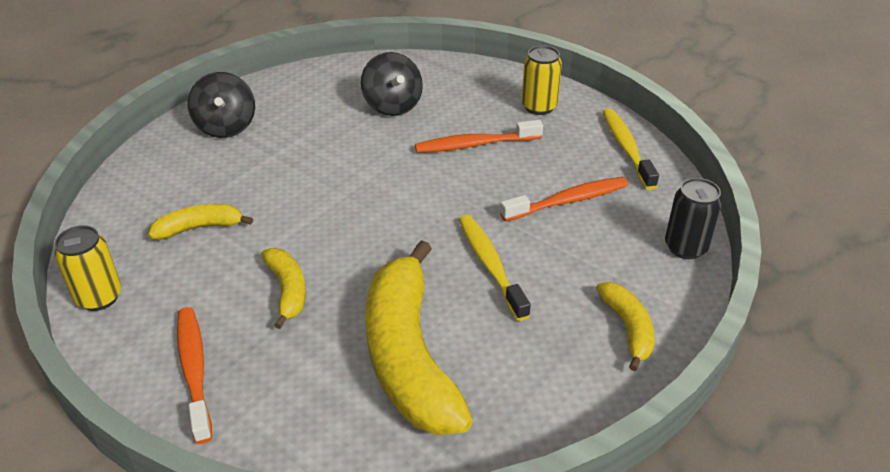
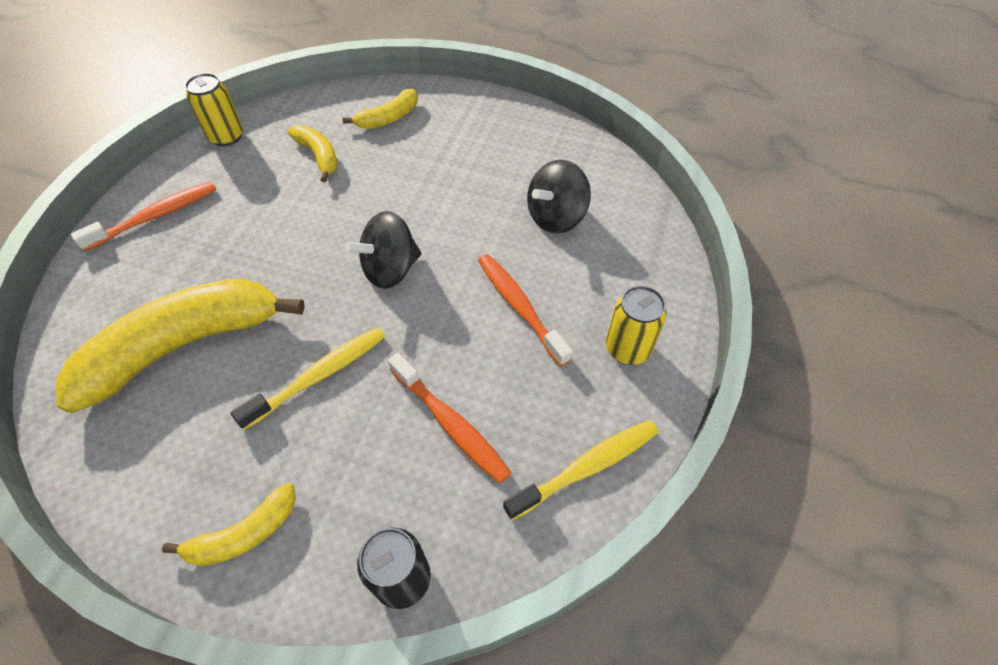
camera: 70 degrees right, 15 degrees up
(226, 127) = (462, 119): black spinning top -> black spinning top (390, 270)
(287, 290) = (253, 236): yellow banana -> yellow banana (388, 118)

